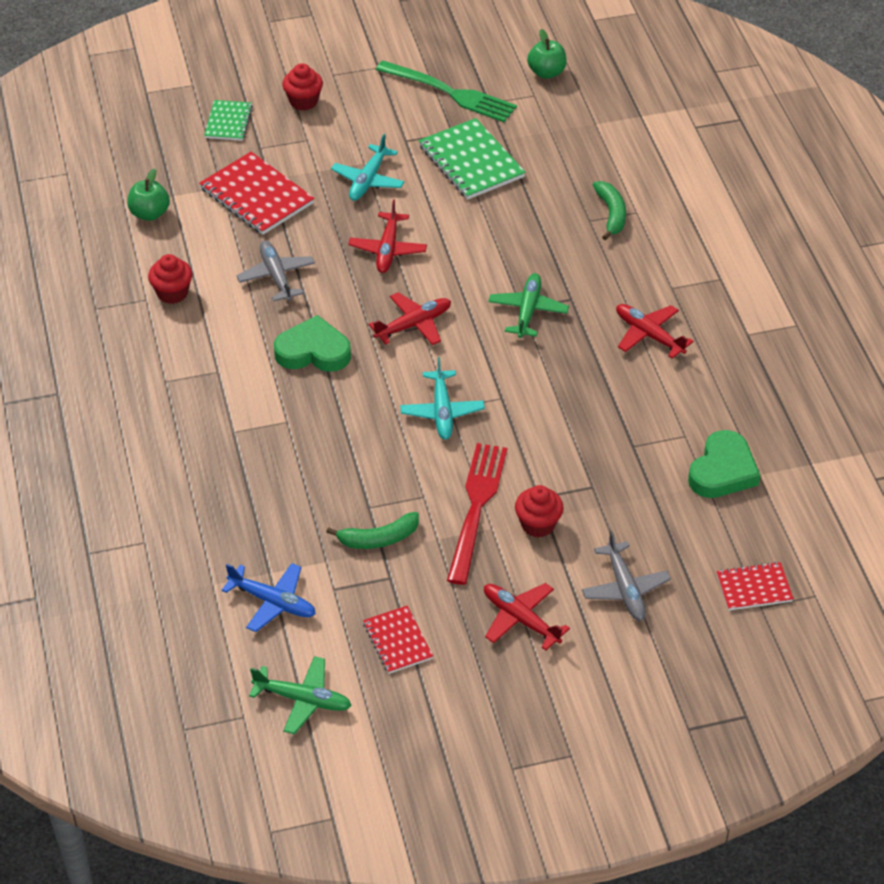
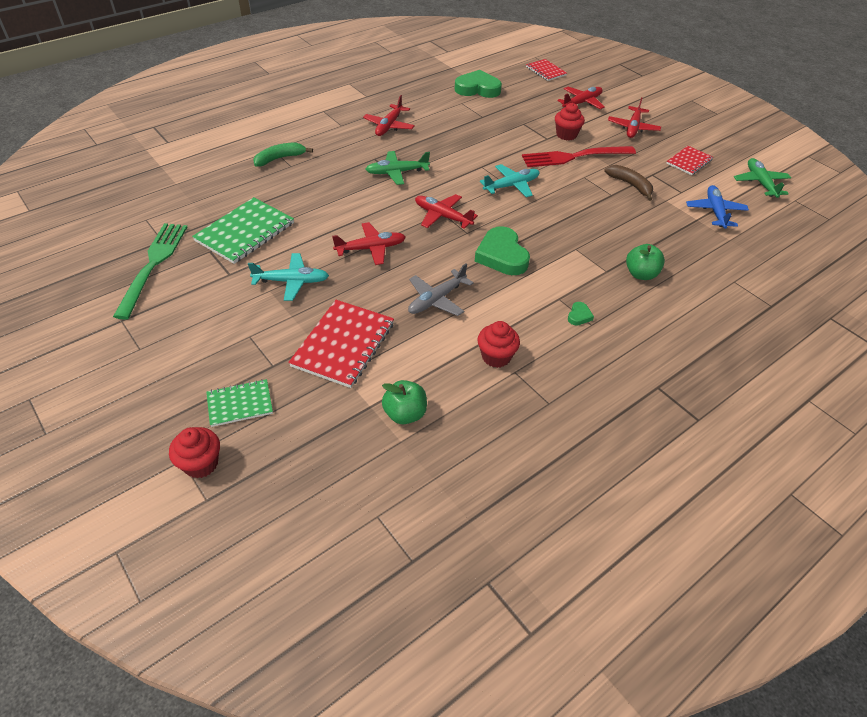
camera: 115 degrees left, 0 degrees up
(183, 376) = (579, 316): none -> green heart
(303, 101) = (190, 357): red cupcake -> red cupcake (201, 464)
(378, 538) = (630, 185): green banana -> brown banana
(546, 72) = (112, 219): green apple -> green apple (641, 274)
(624, 588) = (582, 103): grey plane -> red plane

